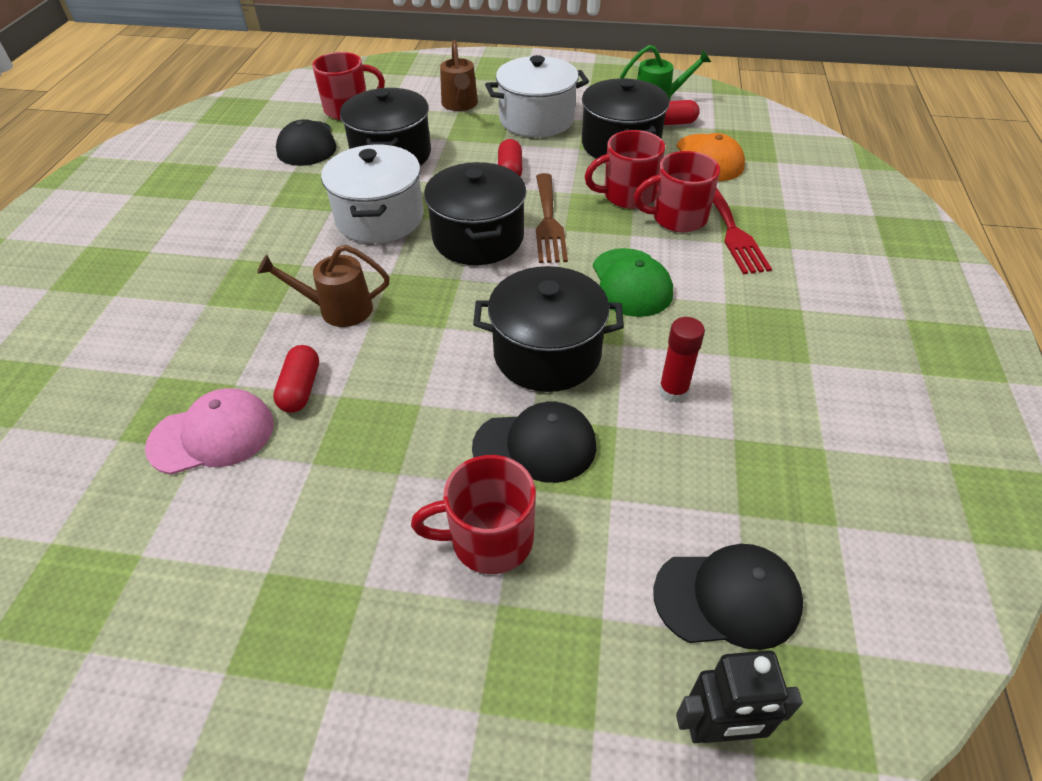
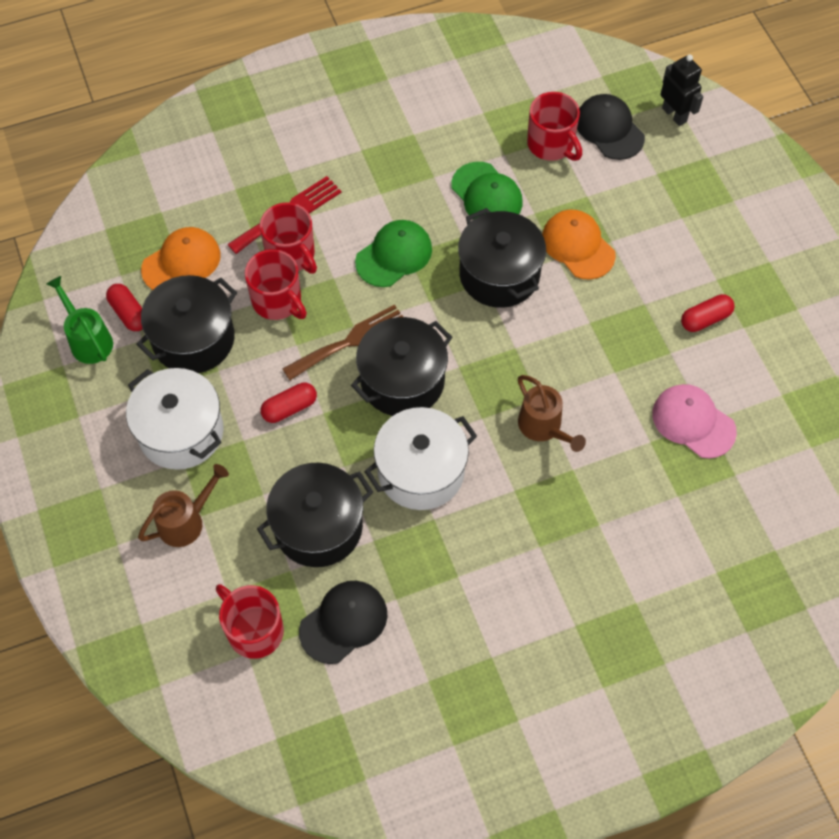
camera: 120 degrees left, 15 degrees up
(300, 389) = (626, 399): red capsule -> red capsule (705, 319)
(489, 539) = (651, 238): red mug -> red mug (551, 144)
(535, 446) = (578, 246): black cap -> orange cap
(673, 391) = (486, 195): red glue stick -> green cap

